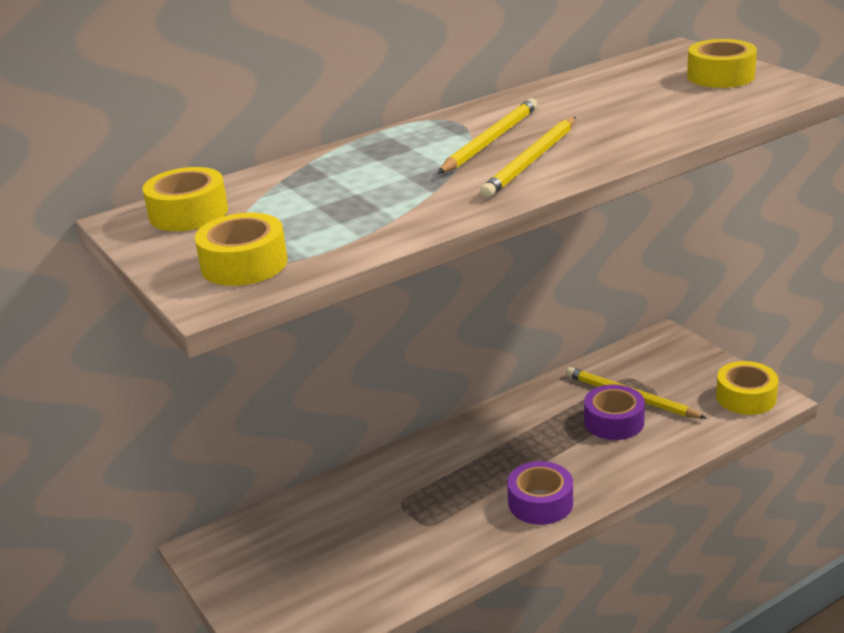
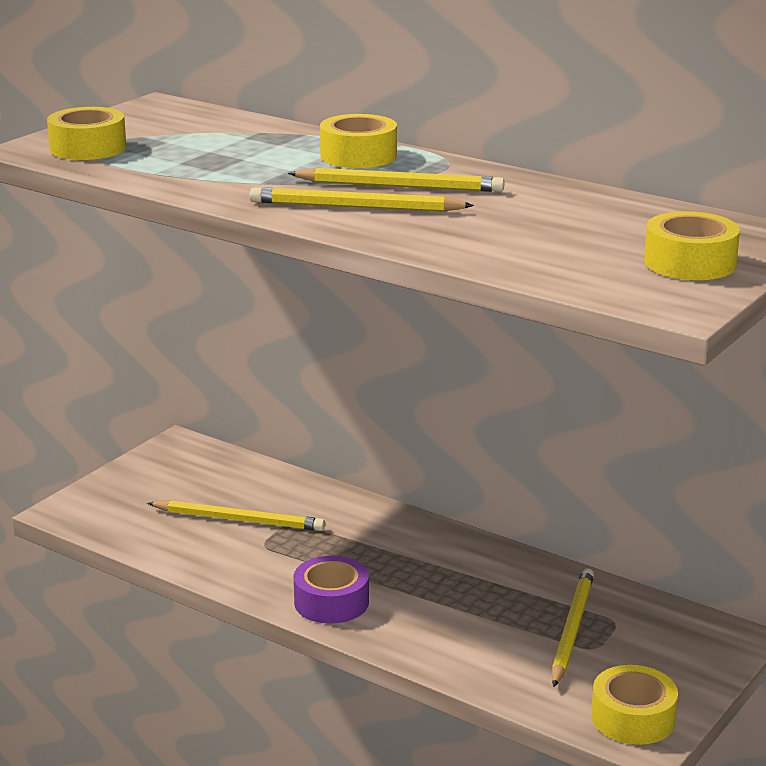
camera: 65 degrees right, 5 degrees down
(188, 213) = (178, 117): yellow tape -> yellow tape (358, 156)
(375, 532) = (239, 520): none -> yellow pencil
(614, 422) = (511, 625): purple tape -> none

